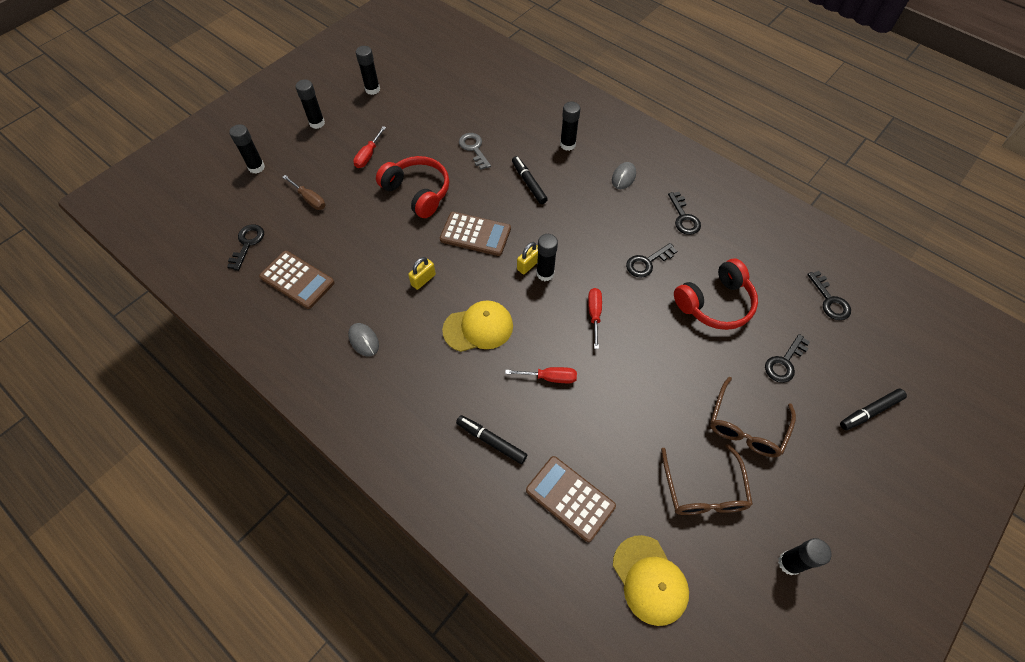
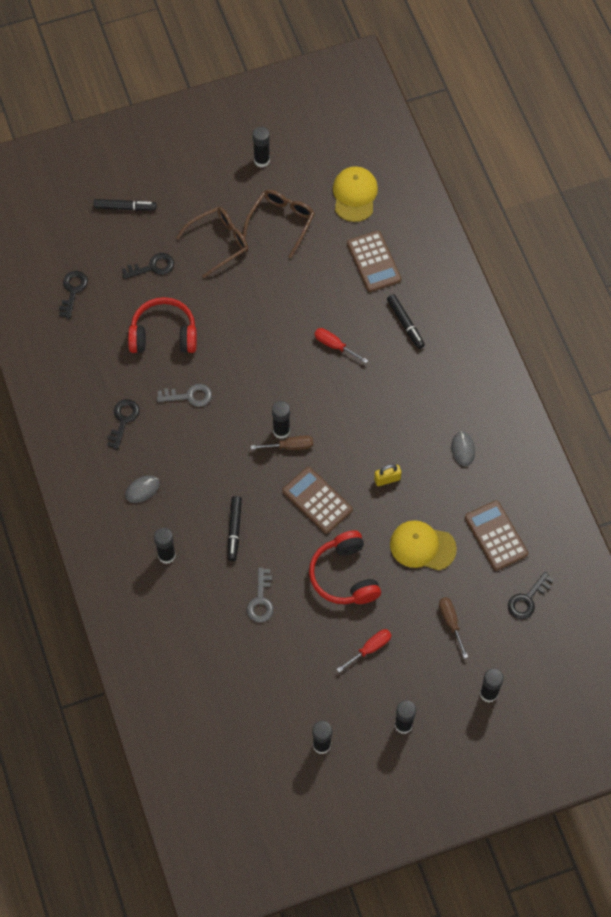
camera: 150 degrees left, 5 degrees up
(478, 328) = (365, 412): yellow cap -> yellow cap (422, 546)
(528, 265) = (289, 446): yellow padlock -> brown screwdriver
(594, 315) = (266, 375): red screwdriver -> none
(647, 262) = (189, 396): black key -> grey key

